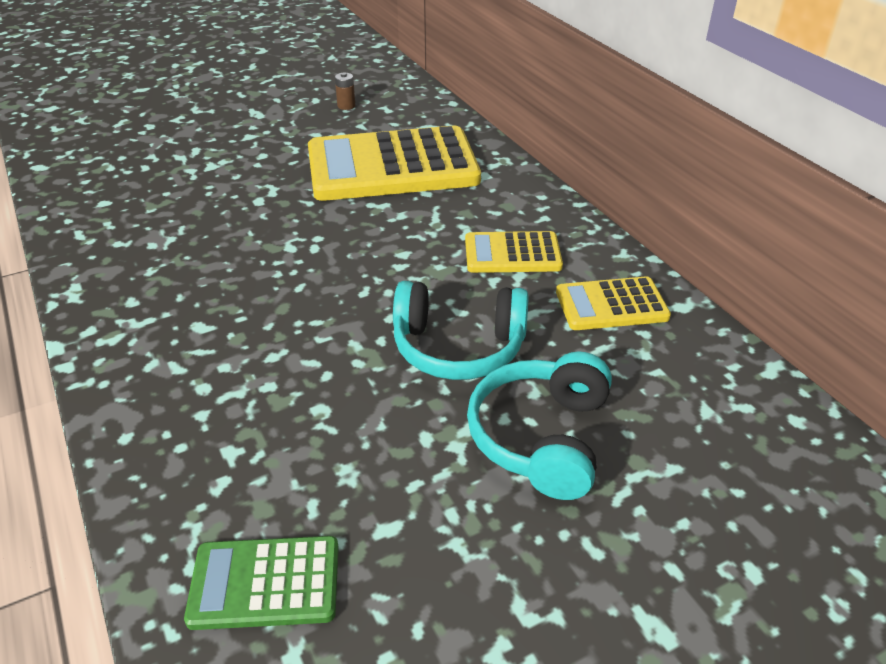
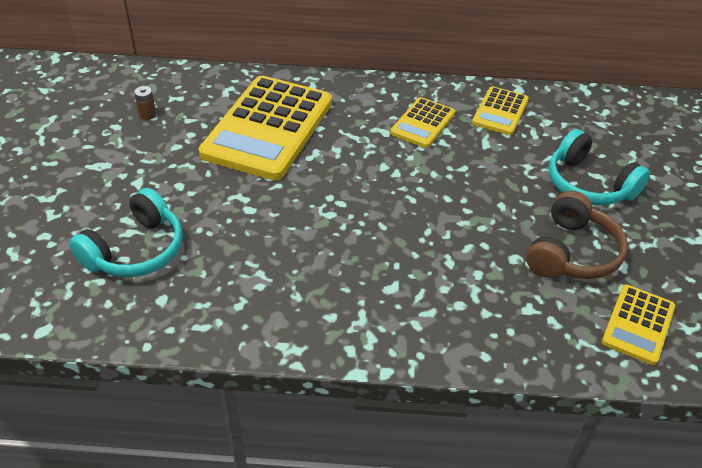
camera: 60 degrees left, 5 degrees up
(265, 583) = (638, 324): green calculator -> yellow calculator
(373, 463) = (572, 253): none -> brown headphones
(458, 347) = (496, 182): turquoise headphones -> turquoise headphones (136, 250)

